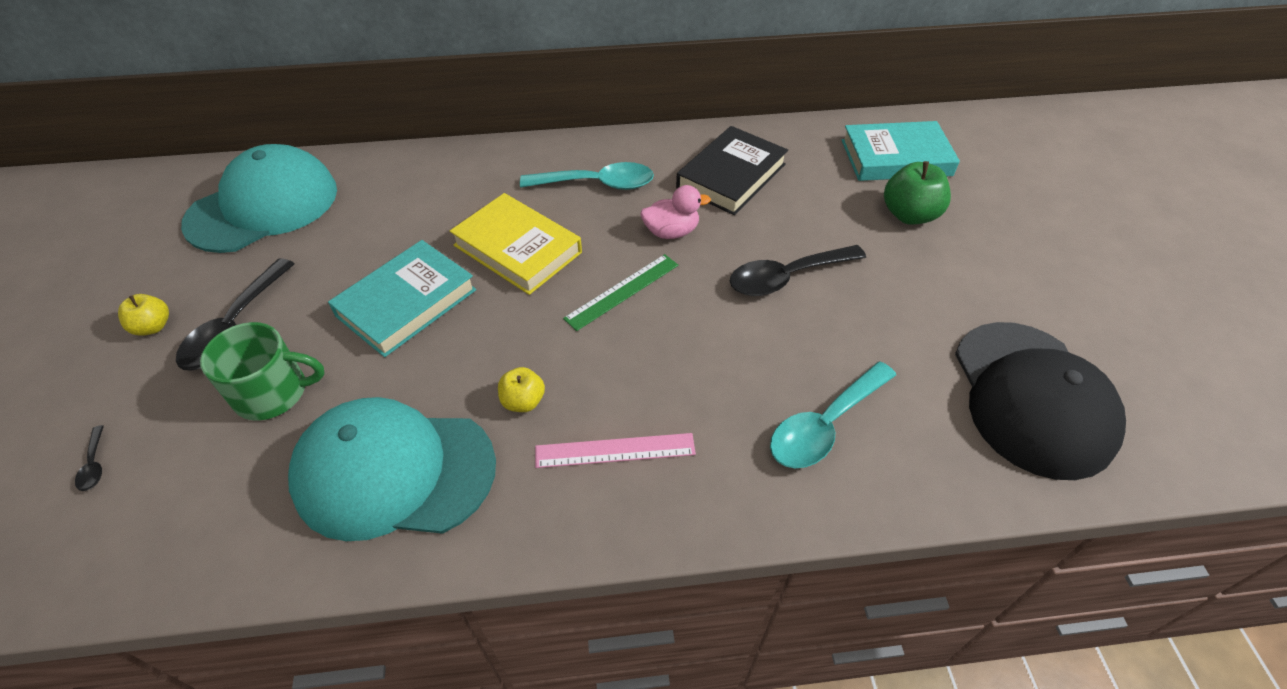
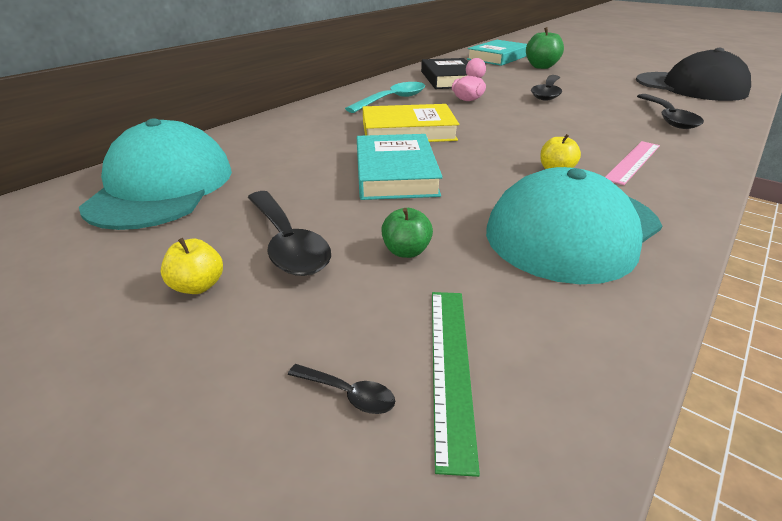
camera: 45 degrees left, 15 degrees down
(273, 392) = (406, 251): green mug -> green apple
(622, 291) = (497, 121): green ruler -> green ruler (451, 366)
(824, 425) = (667, 118): turquoise spoon -> black spoon

